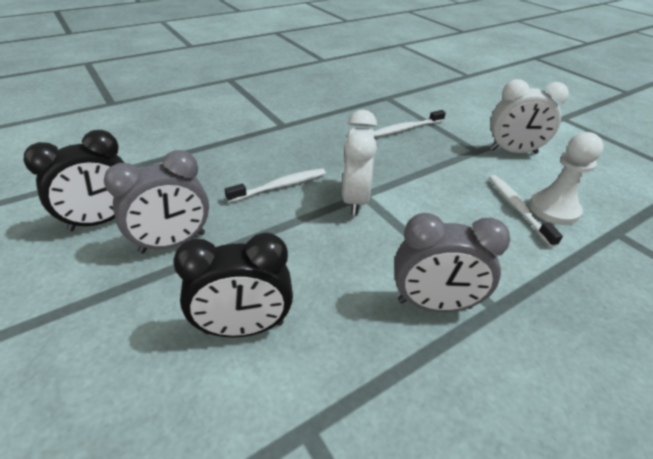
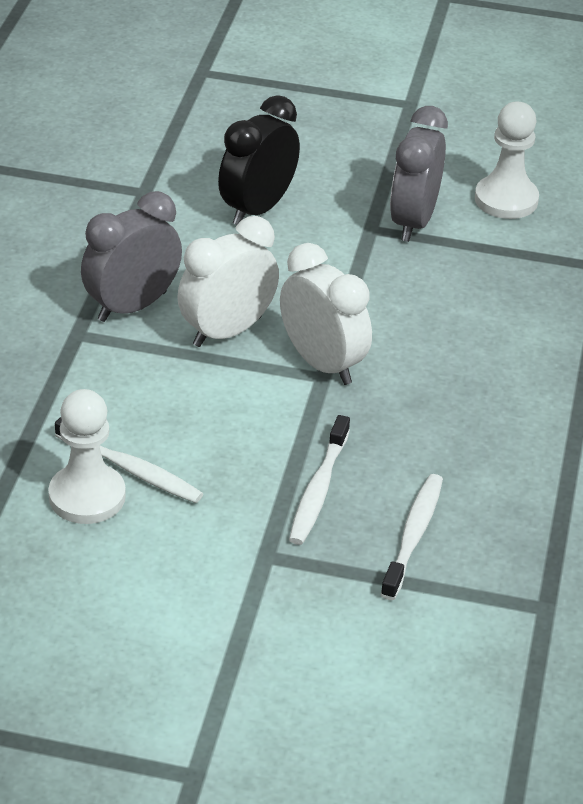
camera: 135 degrees right, 0 degrees up
(102, 221) = (506, 200): black clock -> white pawn
(280, 186) = (421, 329): white toothbrush -> white toothbrush (318, 490)
(513, 151) = (212, 590): white clock -> white clock (227, 331)

